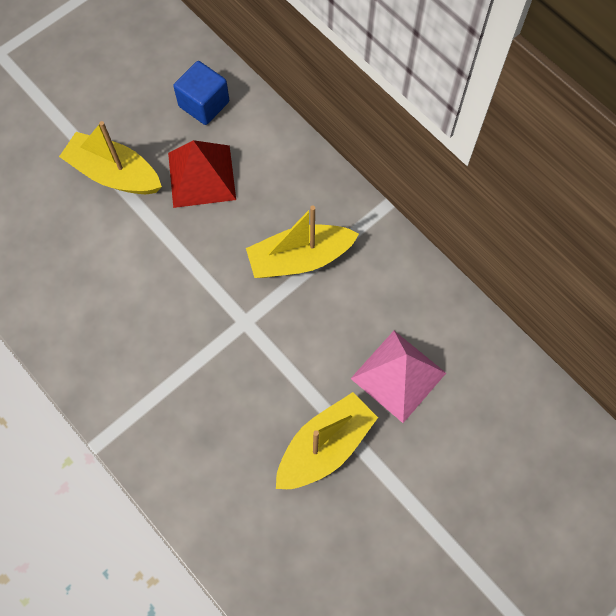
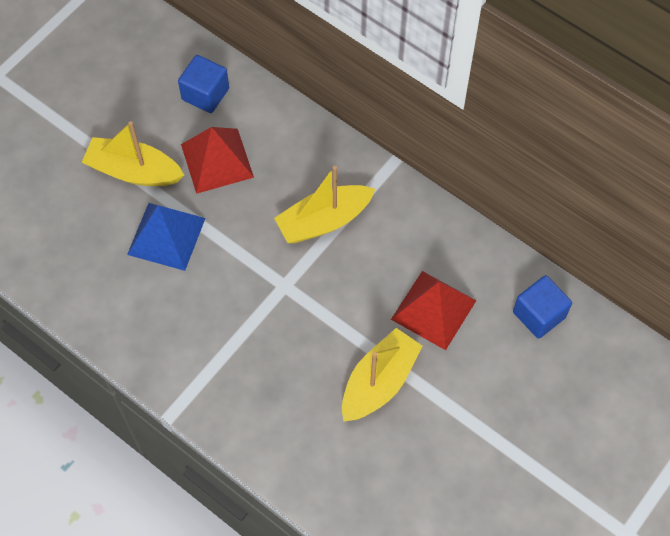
camera: 10 degrees left, 5 degrees down
(133, 248) = (166, 236): none -> blue pyramid
(398, 376) = (433, 310): pink pyramid -> red pyramid
(511, 400) = (539, 314): none -> blue cube

